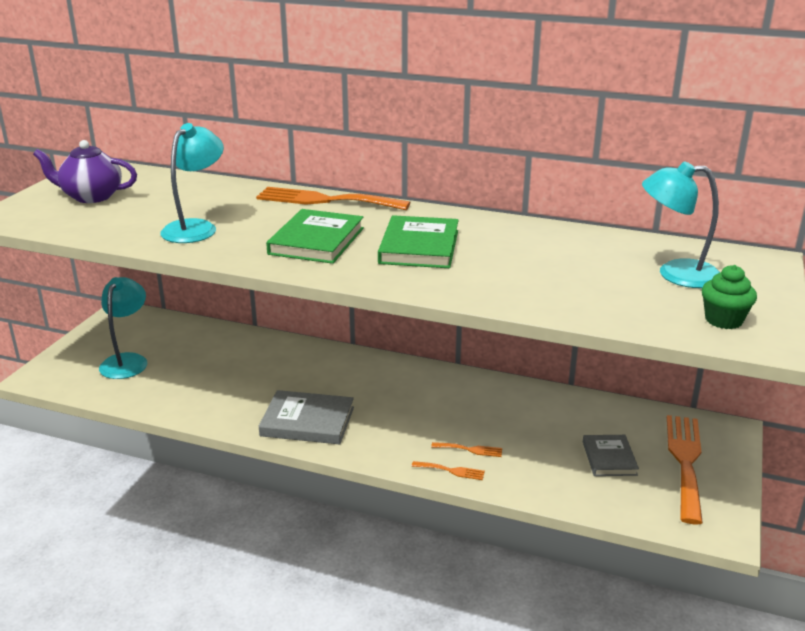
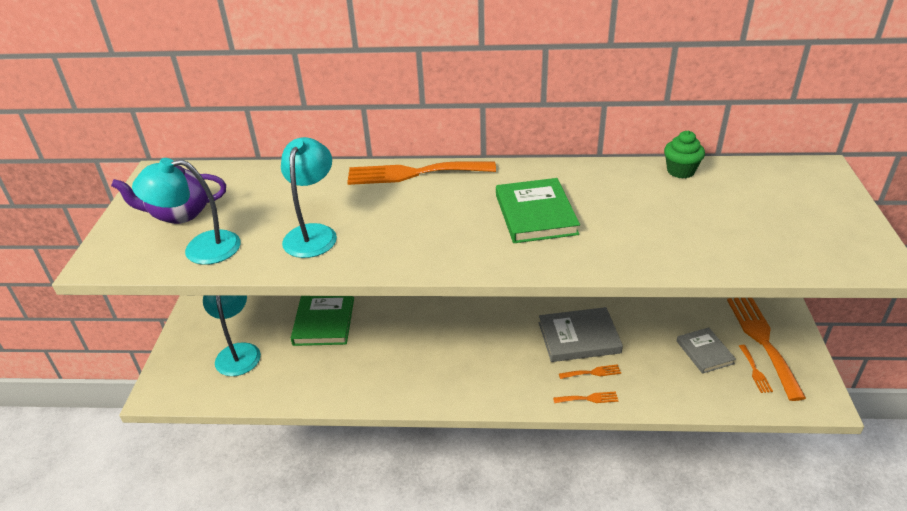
camera: 15 degrees left, 10 degrees up
(307, 421) = (441, 378): grey book -> grey book (579, 337)
(316, 241) = (439, 227): green book -> green book (324, 320)
(658, 487) = (755, 371): none -> orange fork
(676, 274) = (765, 200): turquoise lamp -> turquoise lamp (200, 249)
(723, 320) = (835, 245): green cupcake -> green cupcake (680, 171)

